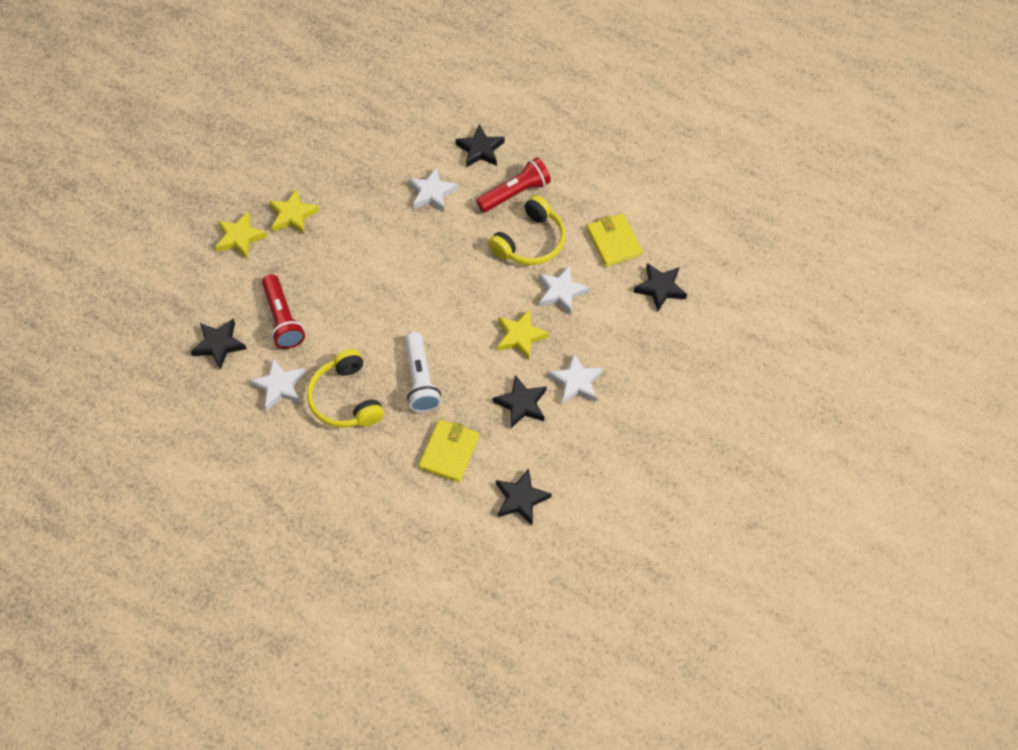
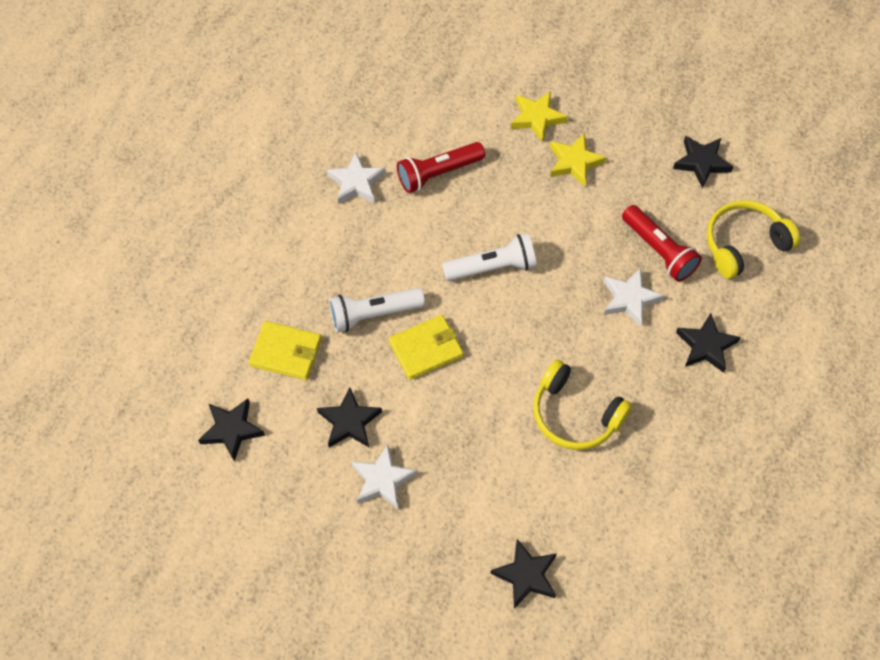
camera: 85 degrees right, 0 degrees up
(219, 345) = (401, 122): black star -> black star (701, 162)
(346, 398) = (345, 245): yellow headphones -> yellow headphones (744, 244)
(387, 285) = (492, 267): none -> white flashlight
(515, 193) = (645, 392): red flashlight -> red flashlight (659, 251)
(520, 336) = (439, 413): yellow star -> none
(561, 292) = (506, 455): white star -> none
(614, 242) = (589, 515): yellow wallet -> yellow wallet (426, 349)

